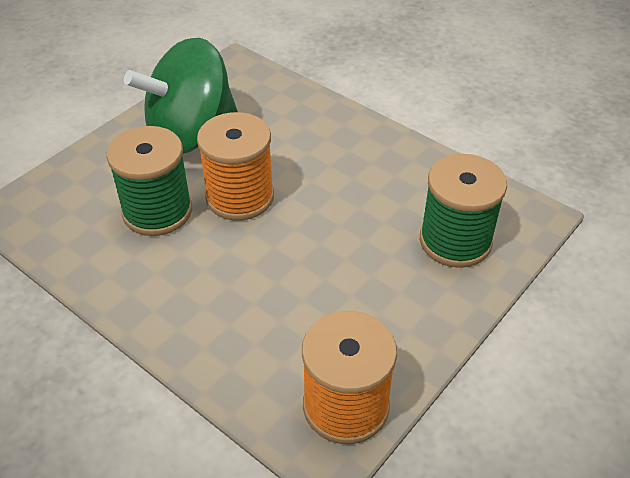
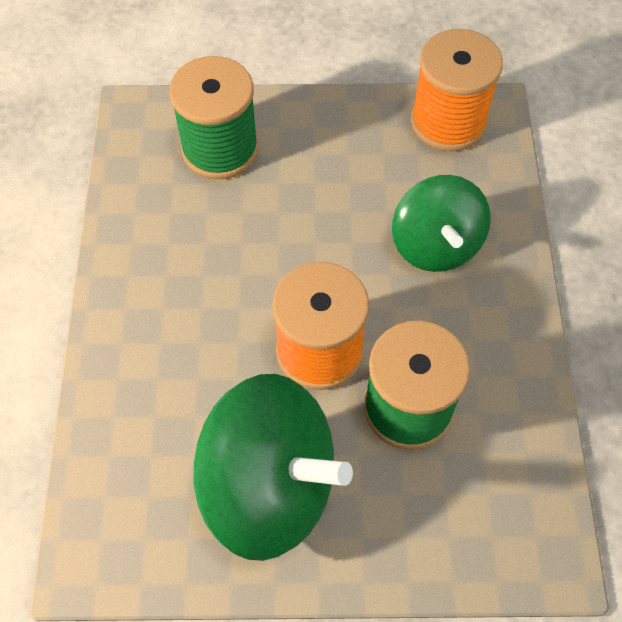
camera: 130 degrees left, 15 degrees up
(243, 306) = (435, 245): none -> green spinning top

